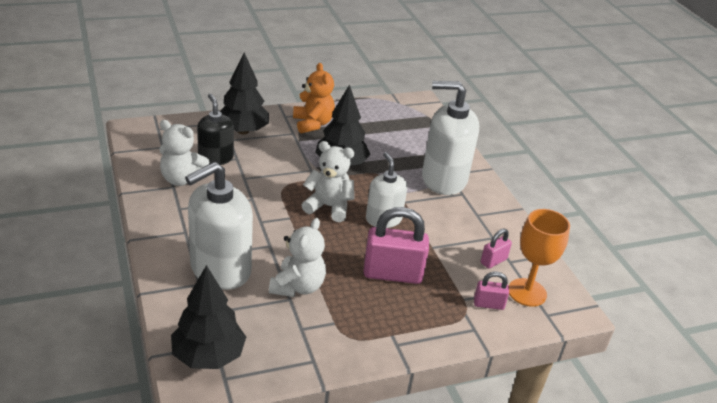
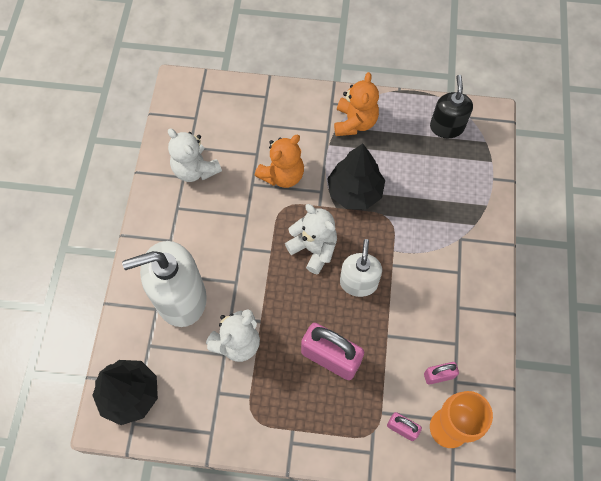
camera: 30 degrees right, 30 degrees up
(215, 158) = (237, 148): black soap dispenser -> black soap dispenser (446, 127)
(243, 131) = (280, 115): black tree -> none
(269, 167) = (282, 175): none -> orange teddy bear
(443, 179) = (450, 245): white soap dispenser -> none

